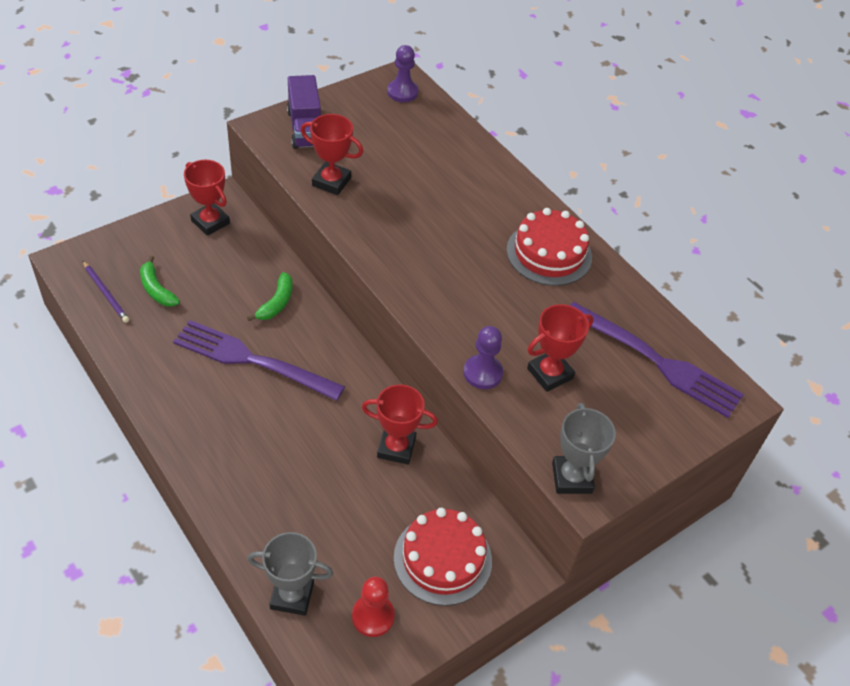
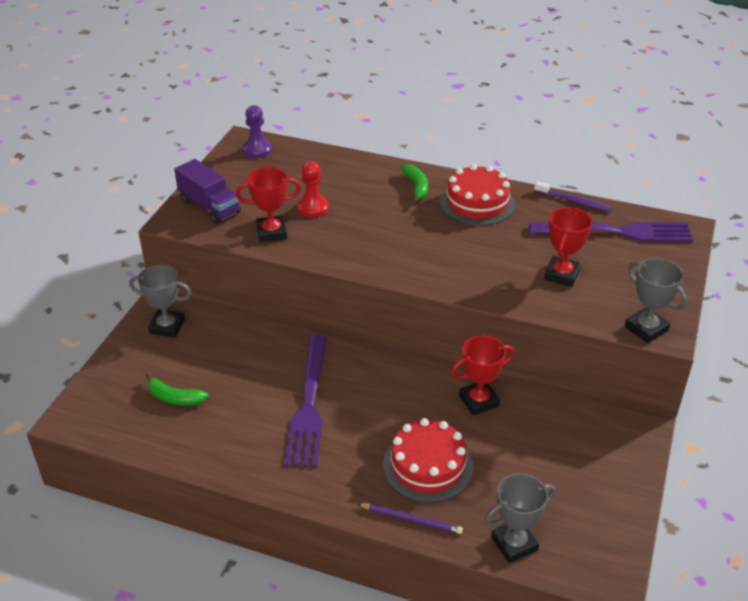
camera: 30 degrees left, 10 degrees down
(106, 293) = (133, 424): purple pencil -> purple pencil (411, 520)
(210, 222) = (167, 327): red trophy -> grey trophy
(252, 360) = (309, 404): purple fork -> purple fork turned 75 degrees counterclockwise
(276, 303) = (284, 355): green banana -> green banana (416, 187)
(373, 616) = (583, 519): red pawn -> red pawn (313, 208)
(442, 559) = (587, 452): red cake -> red cake (427, 466)
(482, 373) = (519, 298): purple pawn -> none
(649, 305) = (574, 201): none -> purple toothbrush

